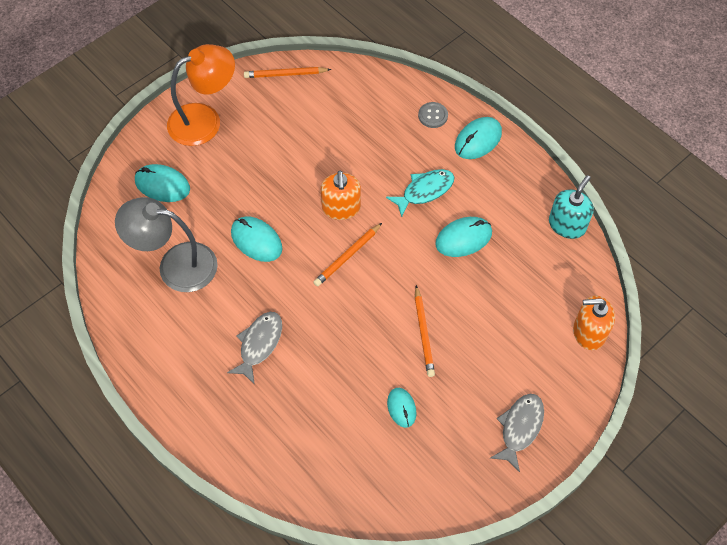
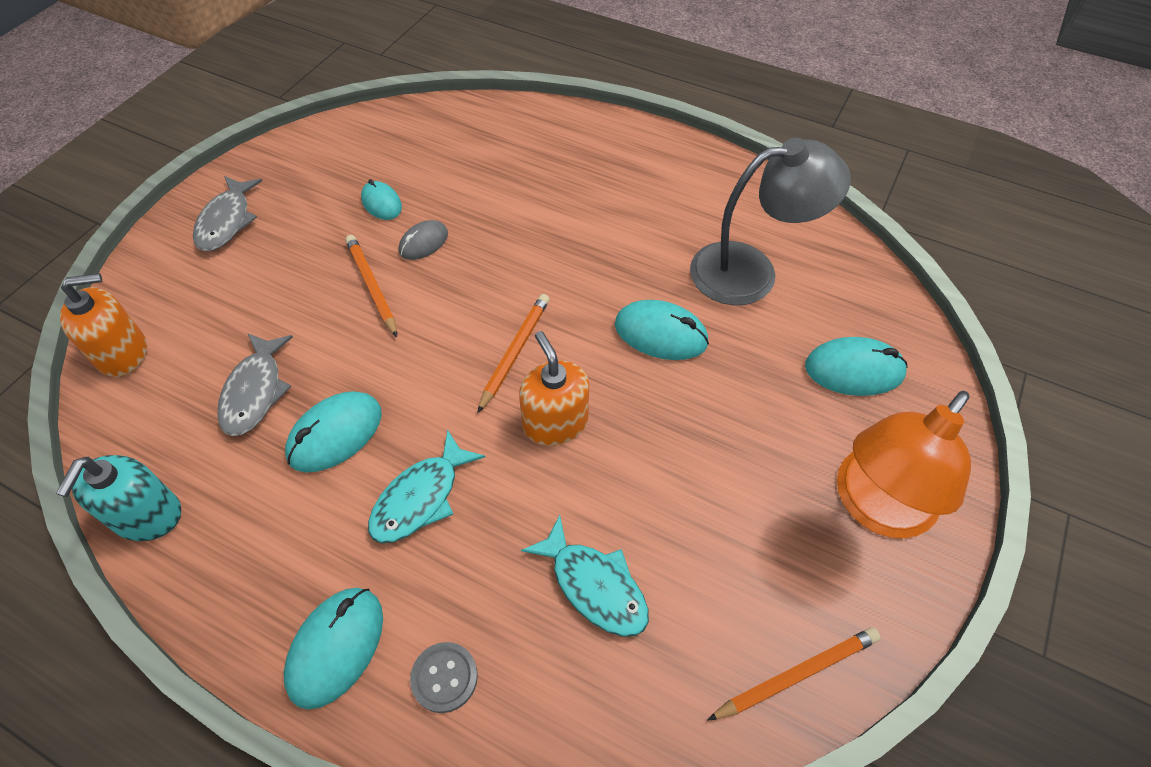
camera: 160 degrees right, 5 degrees down
(259, 344) = (585, 217): grey fish -> grey fish (255, 391)
(354, 129) = (594, 585): none -> turquoise fish
(380, 359) = (423, 243): none -> grey mouse

